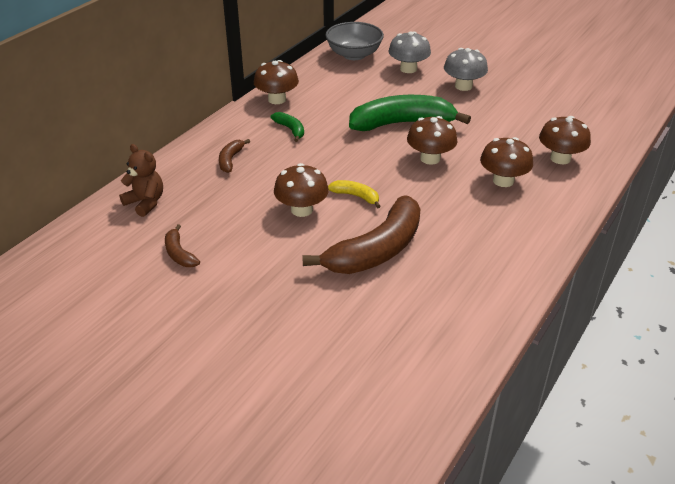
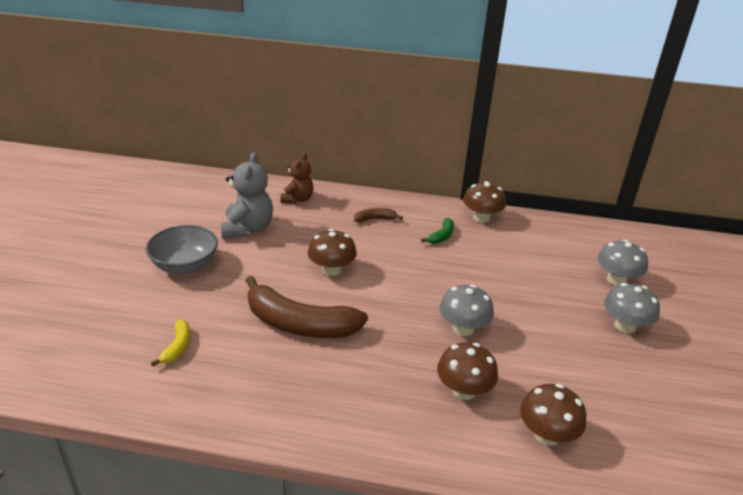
camera: 65 degrees right, 5 degrees down
(179, 254) = (248, 229): brown banana -> grey teddy bear
(354, 55) = (603, 240): grey bowl -> grey bowl (185, 265)
(356, 196) = (369, 295): yellow banana -> yellow banana (177, 347)
(402, 124) = (509, 297): green banana -> none
(430, 158) = (463, 328): brown mushroom -> grey mushroom

